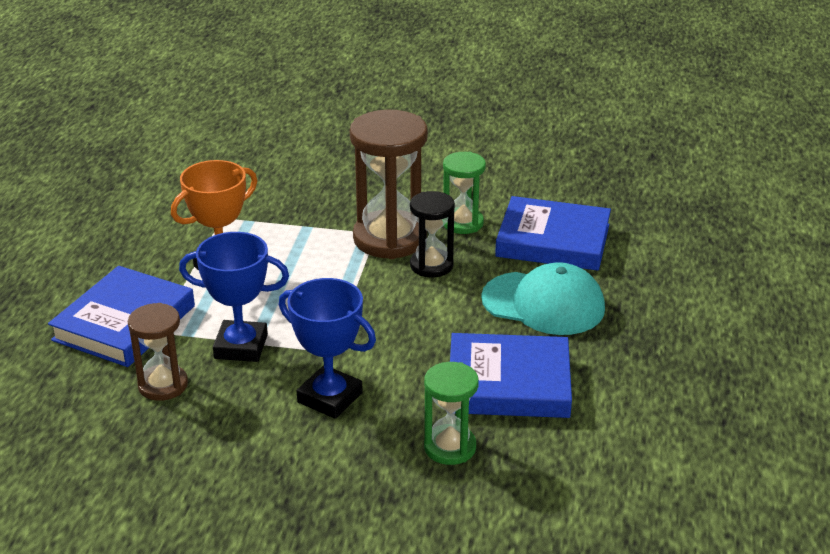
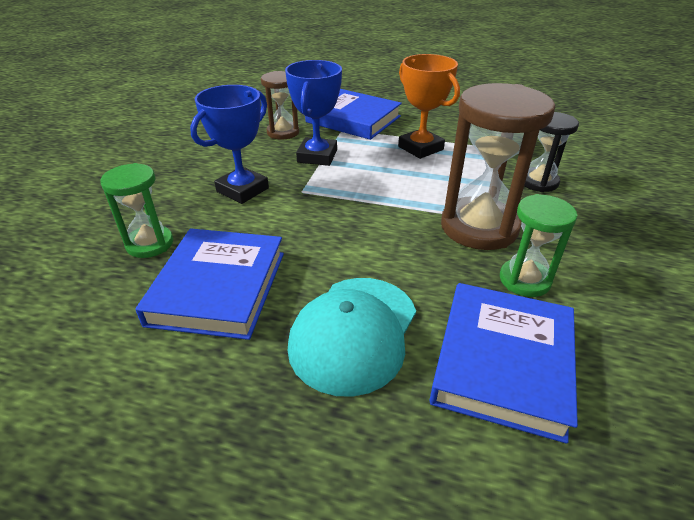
camera: 95 degrees right, 5 degrees up
(431, 265) = (431, 251): black hourglass -> black hourglass (538, 182)

